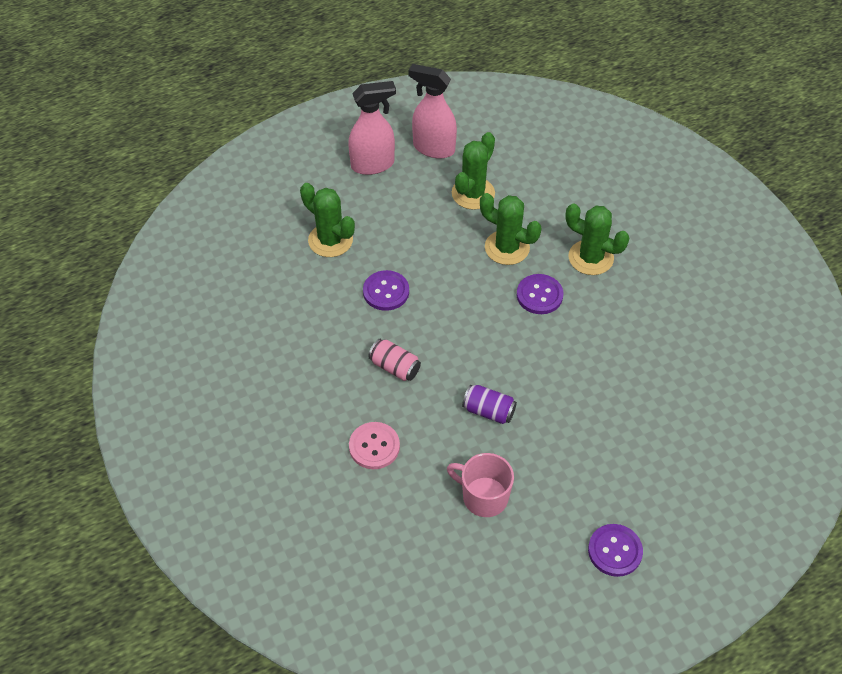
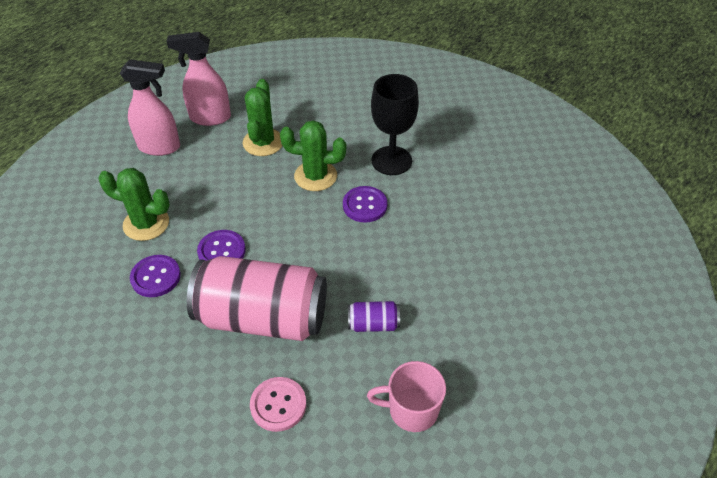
camera: 25 degrees left, 5 degrees down
(373, 164) = (160, 147): pink spray bottle -> pink spray bottle turned 45 degrees clockwise
(394, 367) = (262, 317): pink can -> pink can, size x2.44
(590, 258) = (391, 161): green cactus -> black goblet
(615, 551) = (560, 410): purple button -> purple button (156, 277)

